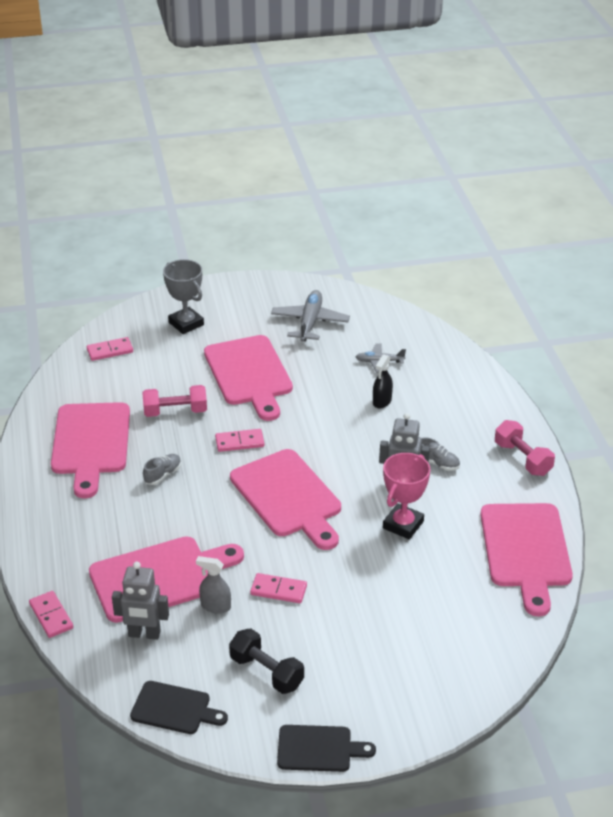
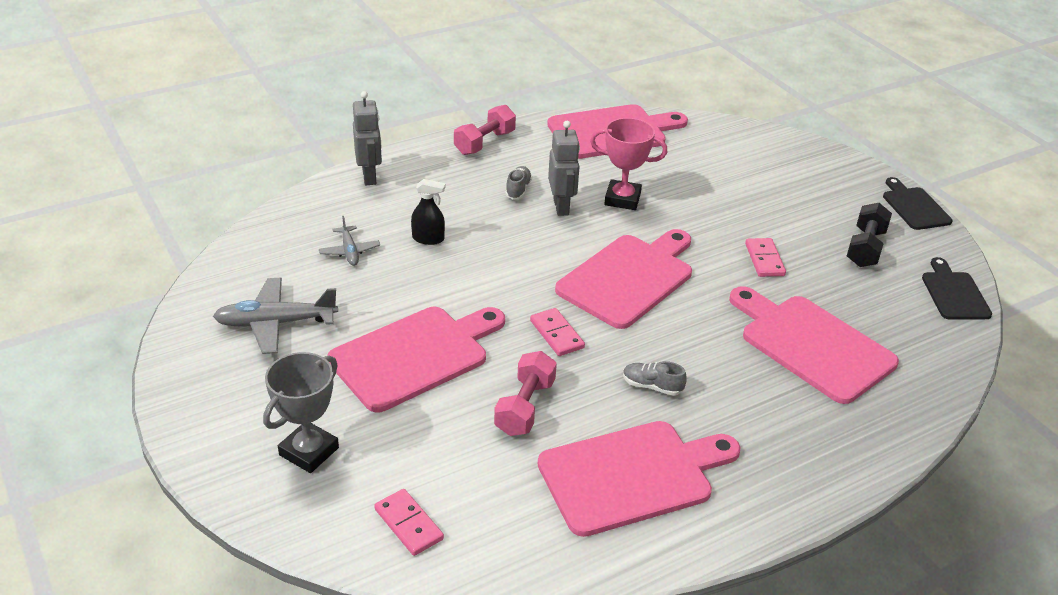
camera: 110 degrees left, 0 degrees up
(51, 616) = (930, 414): pink domino -> none
(144, 634) = (891, 336): grey robot -> grey robot (370, 177)
(175, 412) = (525, 407): pink dumbbell -> pink dumbbell turned 45 degrees clockwise
(215, 606) = (817, 296): grey spray bottle -> none

